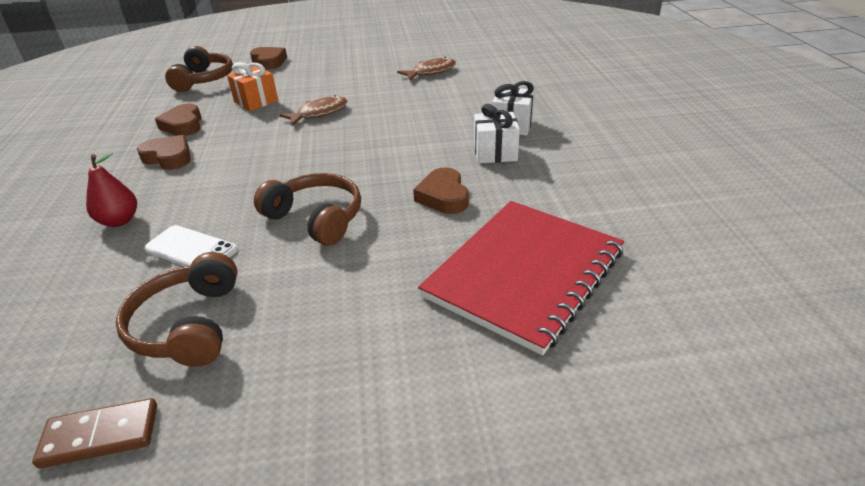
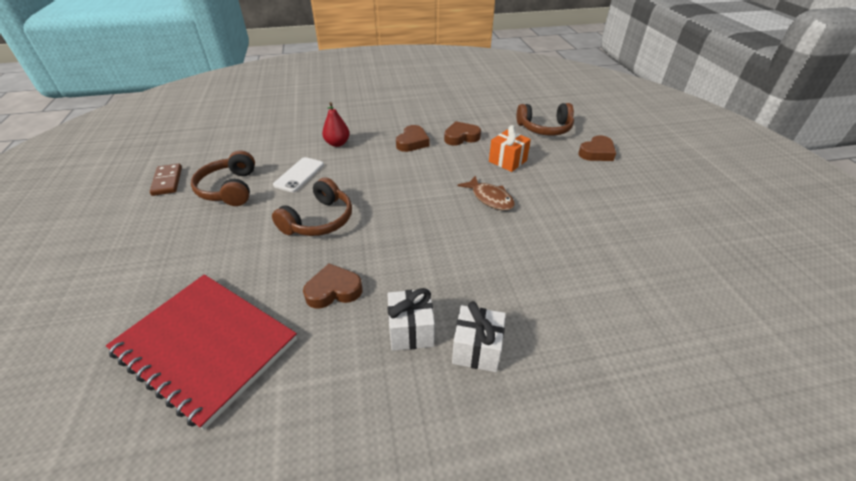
camera: 85 degrees right, 5 degrees up
(188, 325) = (229, 189): brown headphones -> brown headphones turned 90 degrees counterclockwise
(431, 72) = (616, 269): brown fish -> none

